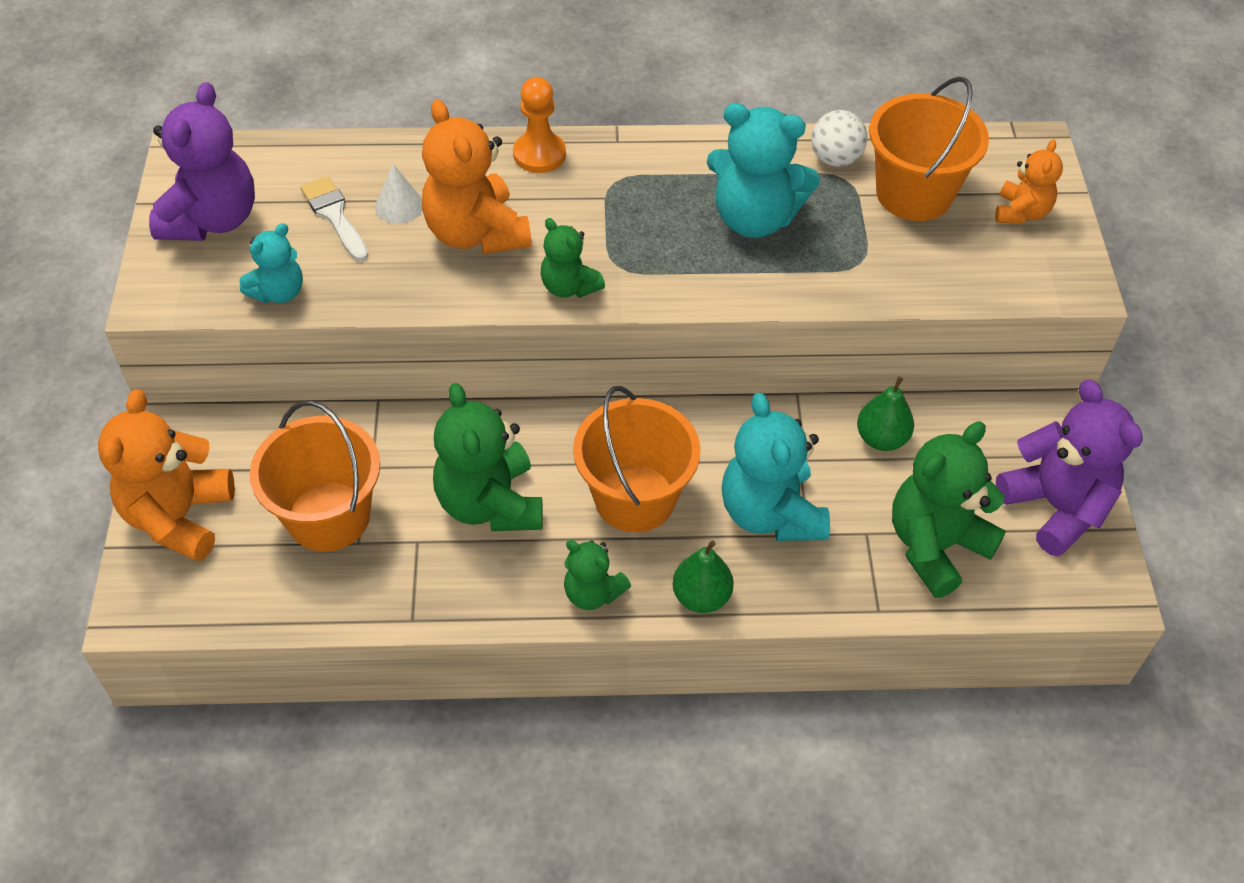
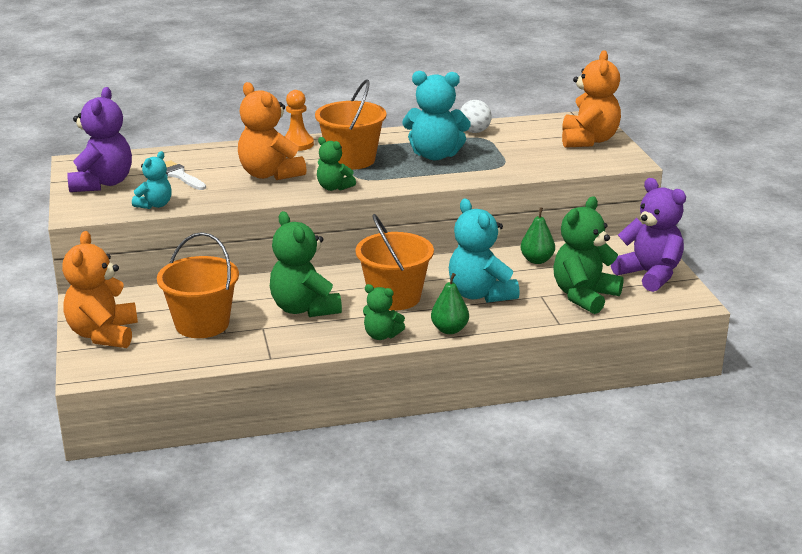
camera: 10 degrees left, 25 degrees down
(399, 206) = (218, 169): white cone -> none
(914, 194) = (524, 139): orange bucket -> orange bucket (351, 160)
(1021, 212) = (588, 140): orange teddy bear -> orange teddy bear, size x1.78

